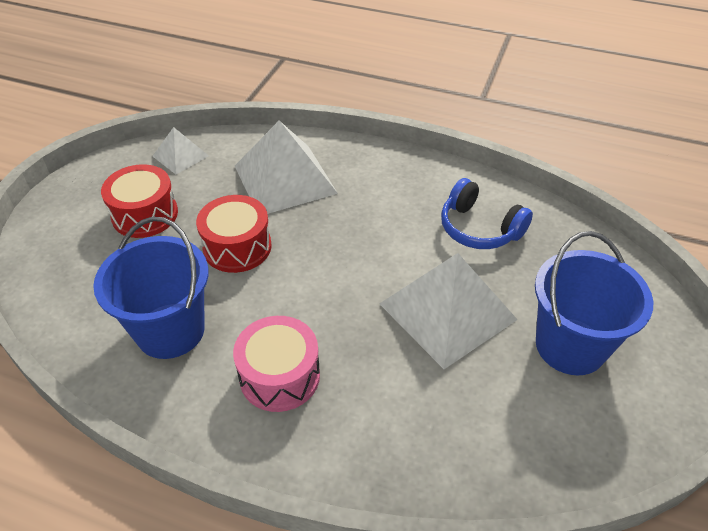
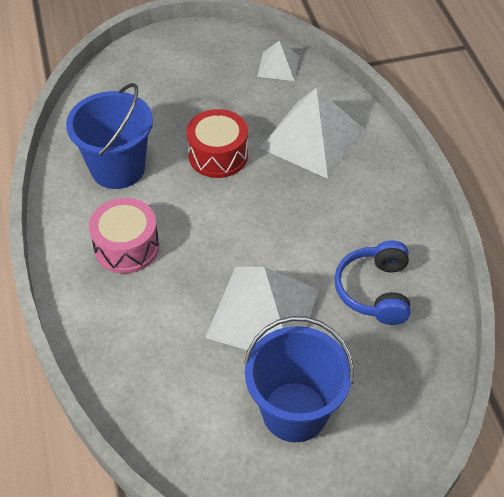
camera: 55 degrees right, 5 degrees up
(145, 214) = (203, 88): red drum -> none

